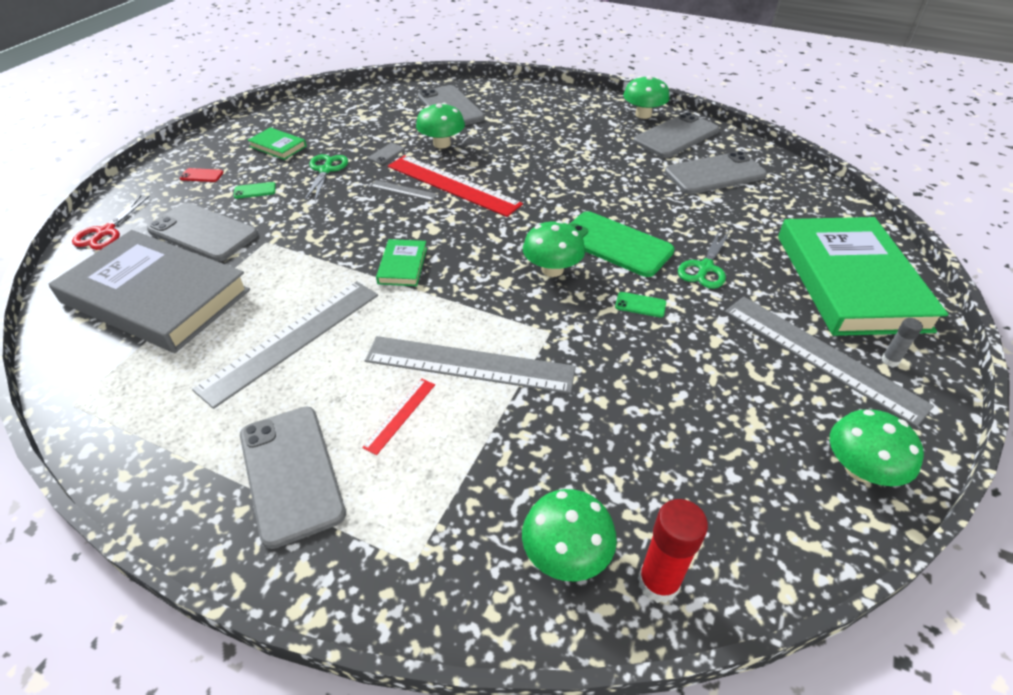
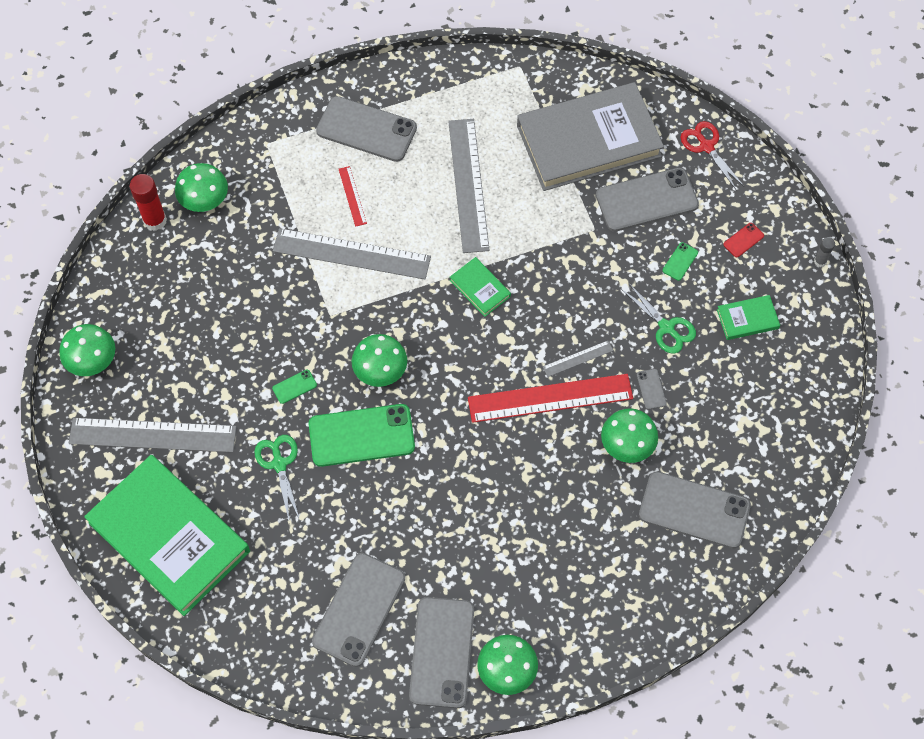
camera: 135 degrees right, 20 degrees up
(469, 364) = (351, 254): grey ruler -> grey ruler turned 45 degrees clockwise
(890, 360) = (108, 467): grey glue stick -> grey glue stick (820, 261)

